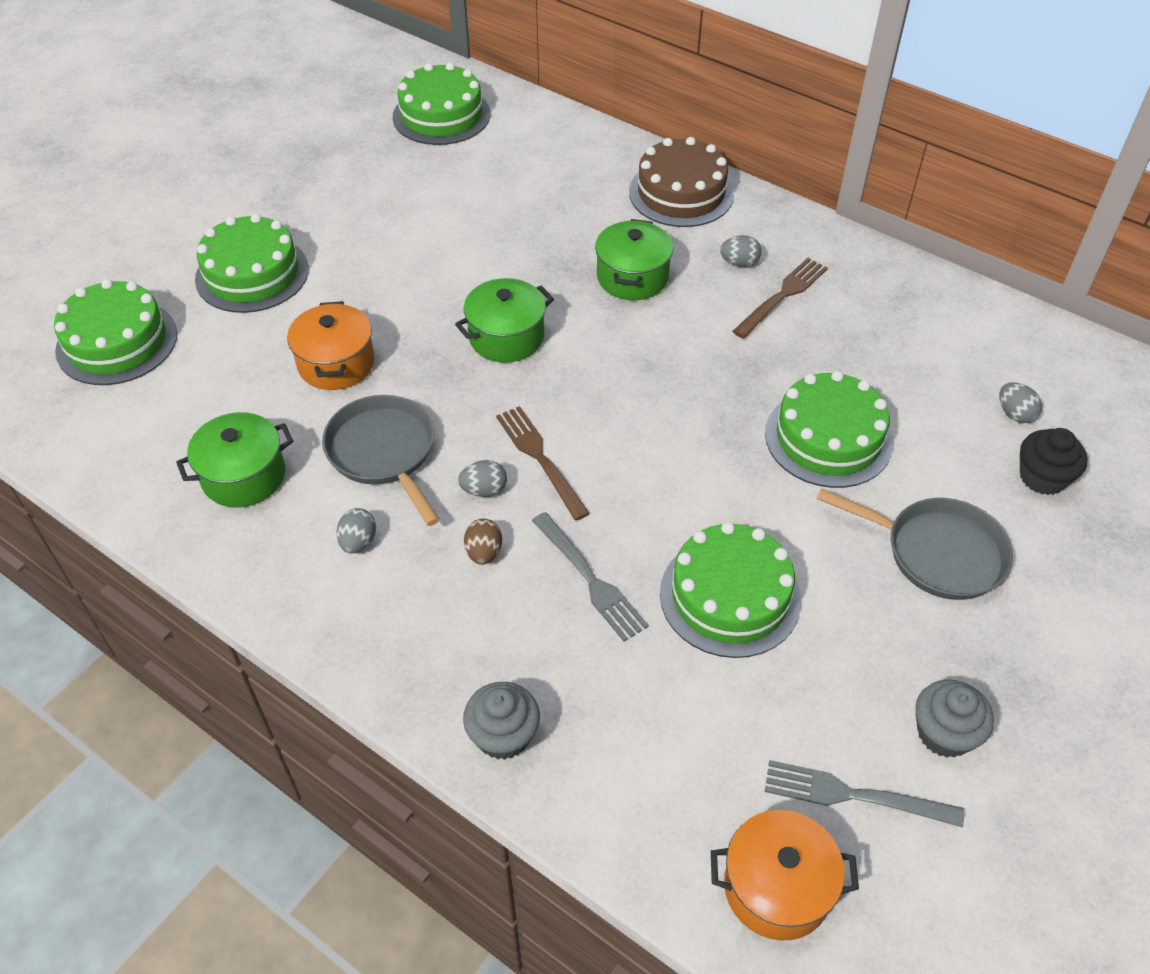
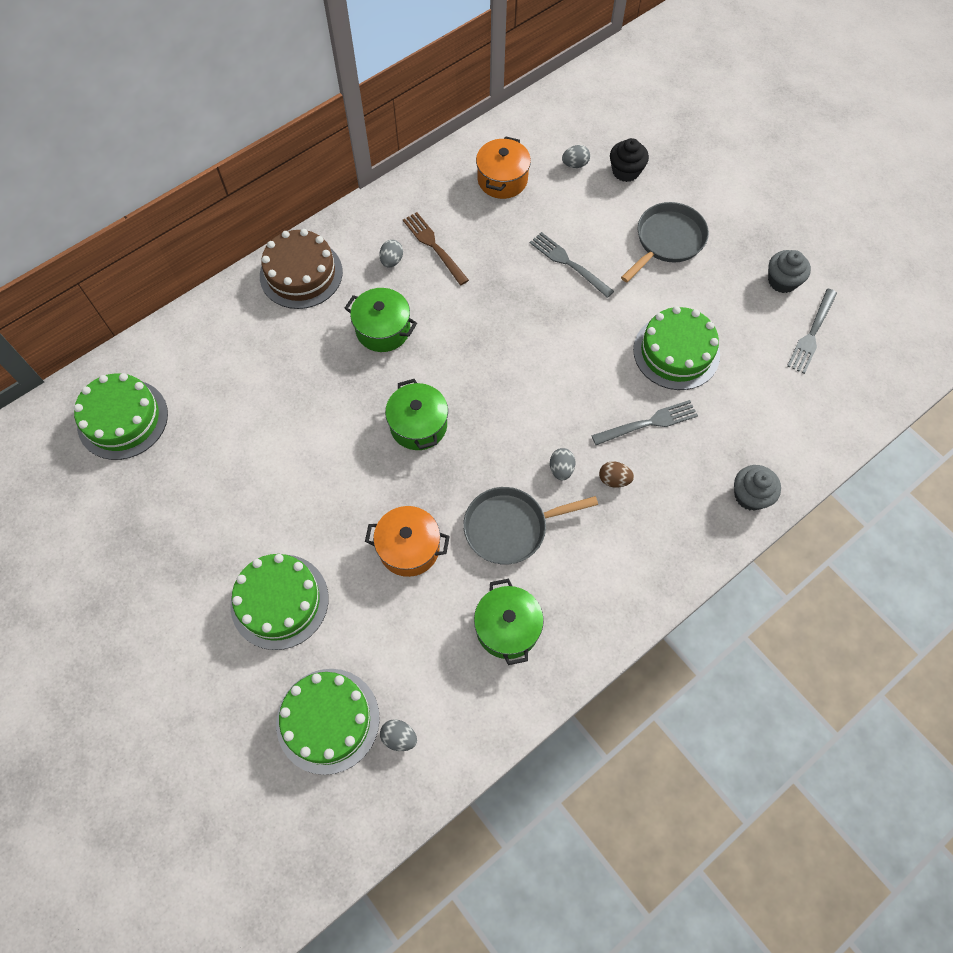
camera: 75 degrees left, 15 degrees up
(358, 542) = (587, 556): grey egg -> grey egg (399, 737)
(539, 458) = (541, 429): brown fork -> none
(777, 887) = (858, 384): orange pot -> orange pot (502, 180)
(828, 438) = (568, 263): green cake -> grey fork

